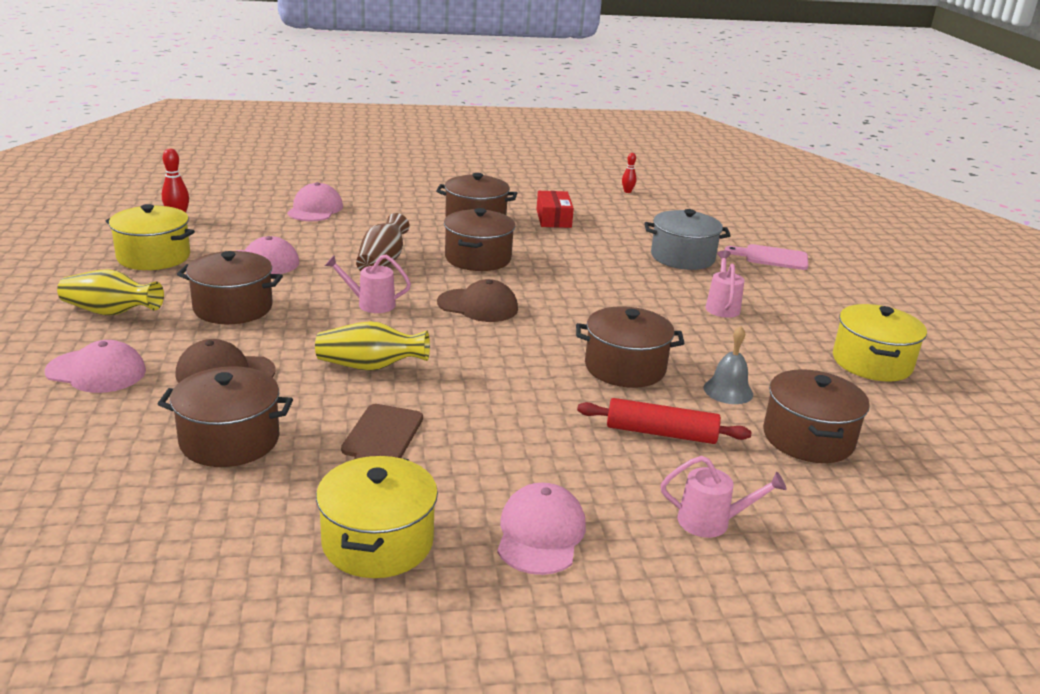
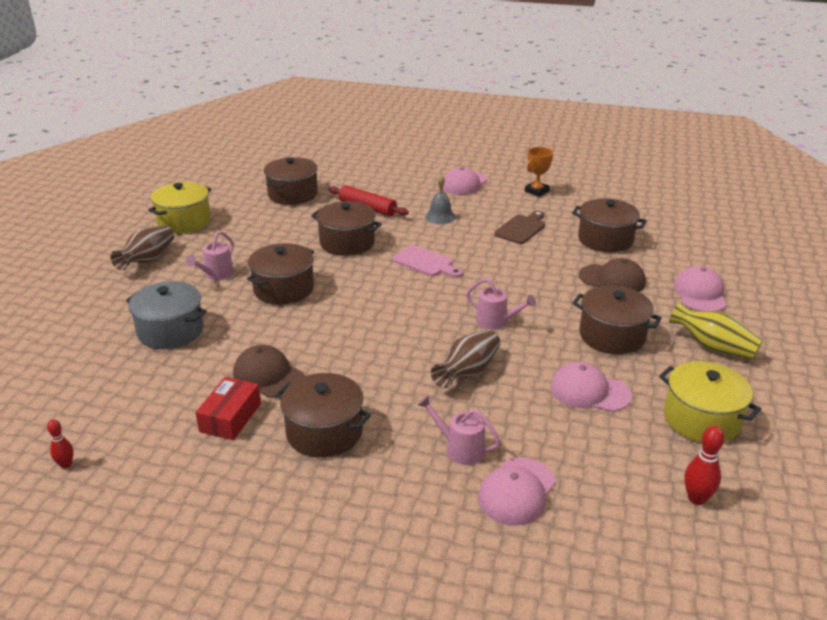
camera: 155 degrees left, 5 degrees up
(96, 371) = (700, 293): pink cap -> pink cap turned 60 degrees clockwise
(370, 366) = (514, 269): yellow vase -> none
(377, 542) = (536, 191): yellow pot -> orange trophy
(478, 258) = (370, 362): brown pot -> brown pot (283, 289)
(478, 306) = (409, 306): brown cap -> brown cap (268, 375)
(712, 522) = (385, 176): pink watering can -> pink watering can (459, 449)
(728, 391) = (301, 221): grey bell -> grey bell (440, 217)
(772, 257) = (86, 317): pink cutting board -> pink cutting board (425, 262)
(819, 310) = (147, 260): none -> brown vase

